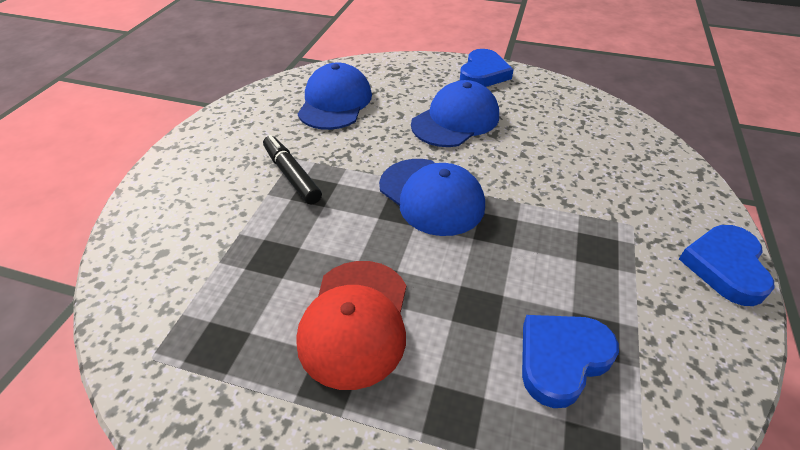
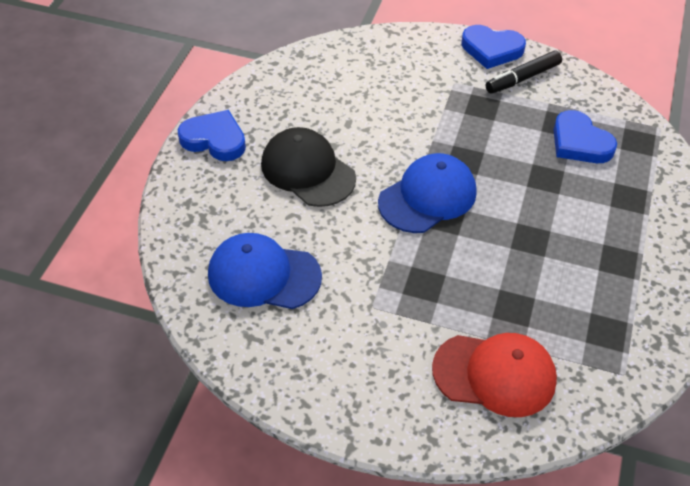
camera: 90 degrees left, 5 degrees up
(292, 175) = (401, 305): black marker -> black marker (522, 78)
(355, 321) = (569, 248): red cap -> red cap (495, 374)
(456, 120) = (307, 171): blue cap -> black cap

